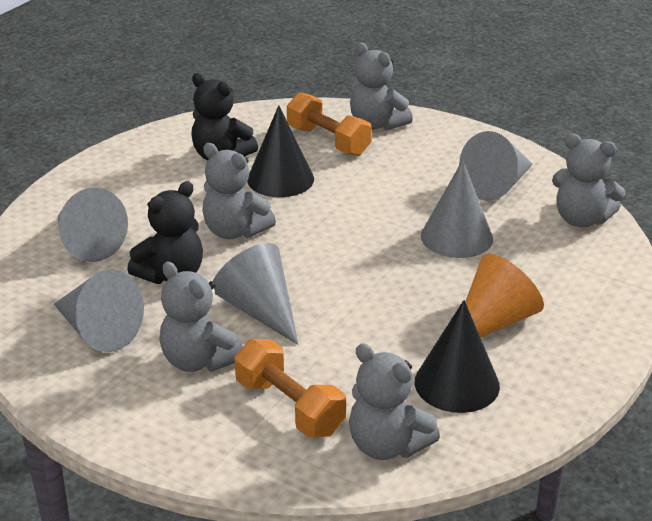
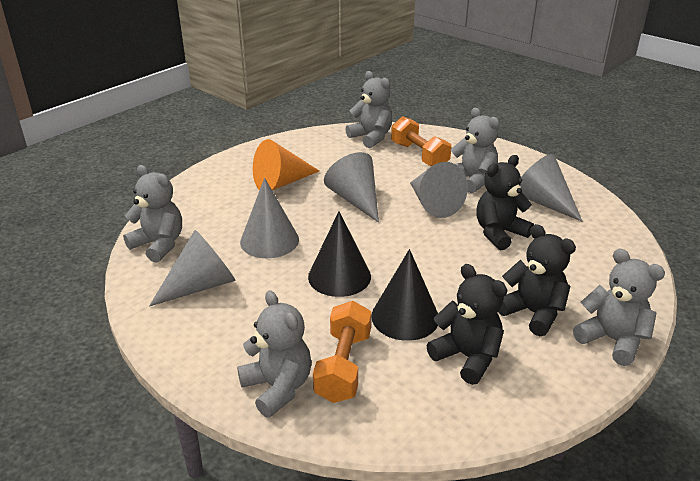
camera: 170 degrees left, 0 degrees up
(87, 243) = (577, 266): grey cone -> grey cone (355, 199)
(152, 194) = (533, 313): none -> black teddy bear
(235, 231) = (451, 264): grey teddy bear -> grey teddy bear (612, 340)
(328, 141) = (343, 366): orange dumbbell -> orange dumbbell turned 45 degrees clockwise
(457, 383) = (322, 157): black cone -> black cone (339, 276)

